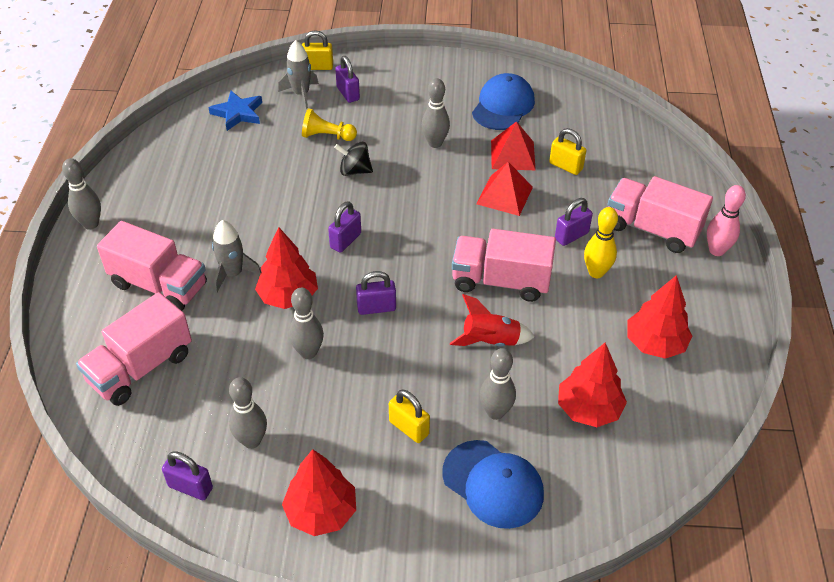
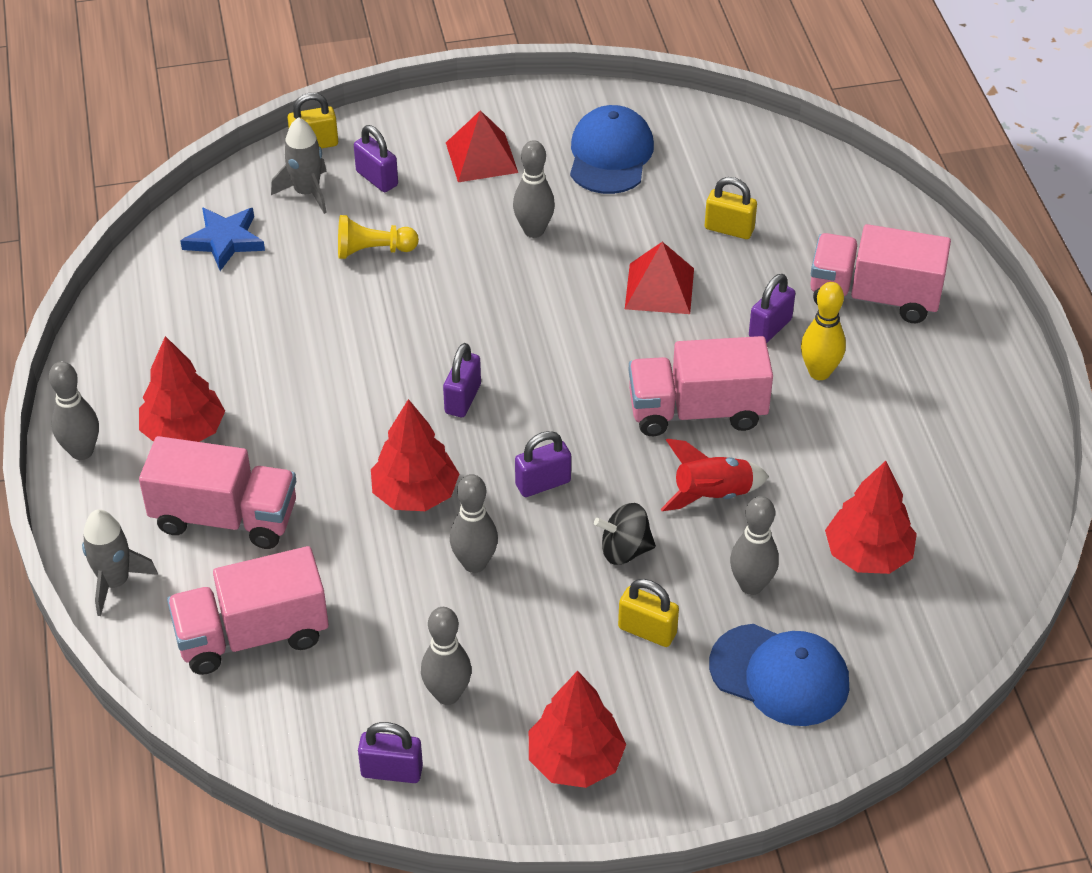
camera: 15 degrees left, 0 degrees up
(141, 368) = (252, 635): pink truck -> pink truck turned 45 degrees clockwise
(233, 274) = (323, 479): grey rocket -> grey rocket (115, 582)
(354, 171) = (434, 294): black spinning top -> black spinning top (625, 550)
(512, 155) = (650, 227): red pyramid -> red pyramid (481, 157)
(655, 344) = (925, 451): red tree -> red tree (184, 431)
(716, 250) = (967, 309): pink bowling pin -> none

